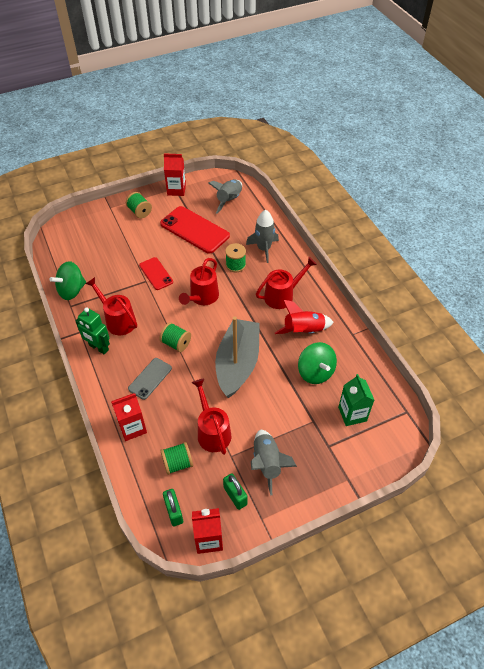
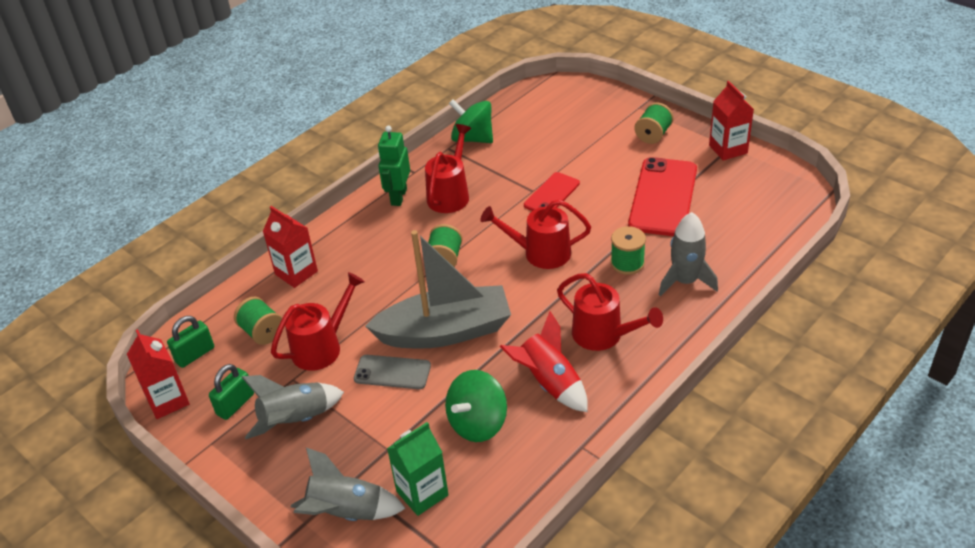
camera: 70 degrees right, 10 degrees down
(150, 378) = (376, 258): grey phone -> grey phone (392, 372)
(229, 200) = (756, 208): grey rocket -> grey rocket (346, 513)

